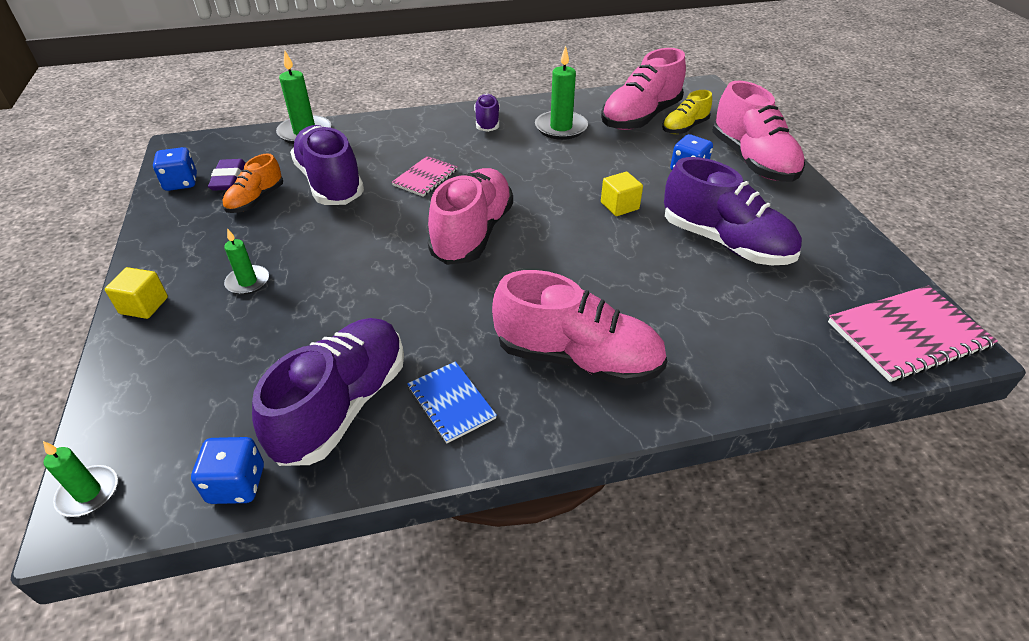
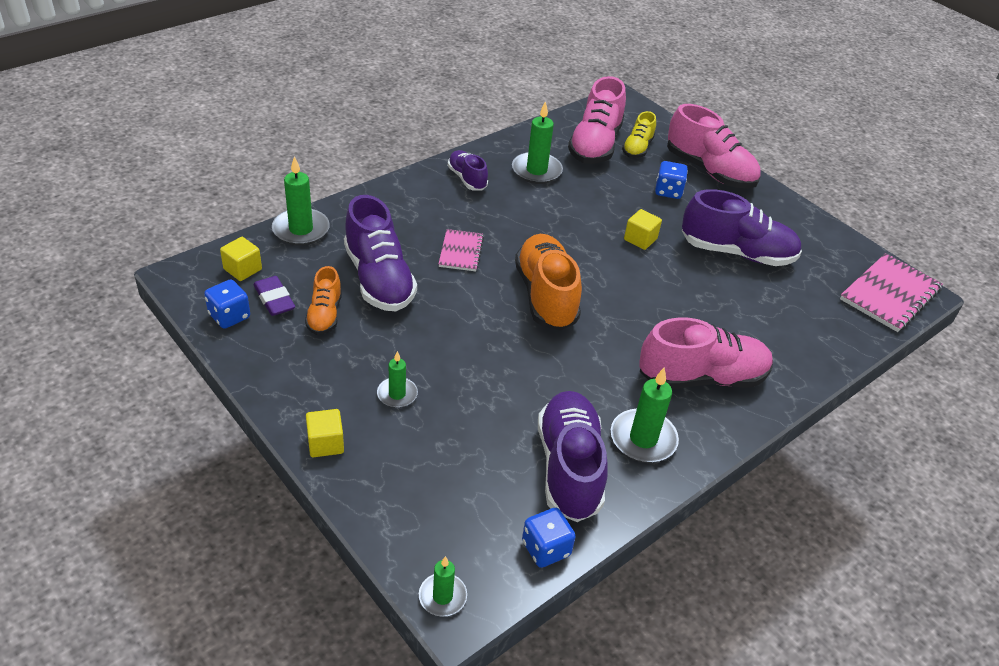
camera: 30 degrees left, 0 degrees up
(229, 151) = (242, 269): none -> yellow cube
(330, 183) = (379, 279): purple shoe -> purple shoe turned 150 degrees counterclockwise
(451, 403) = (643, 439): blue notebook -> green candle
(472, 233) = (546, 295): pink shoe -> orange shoe

